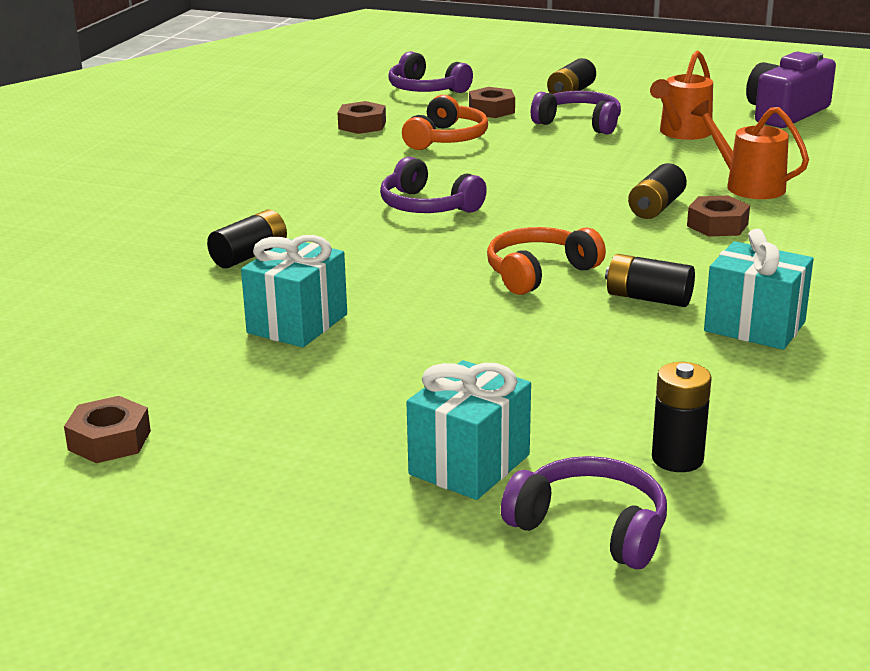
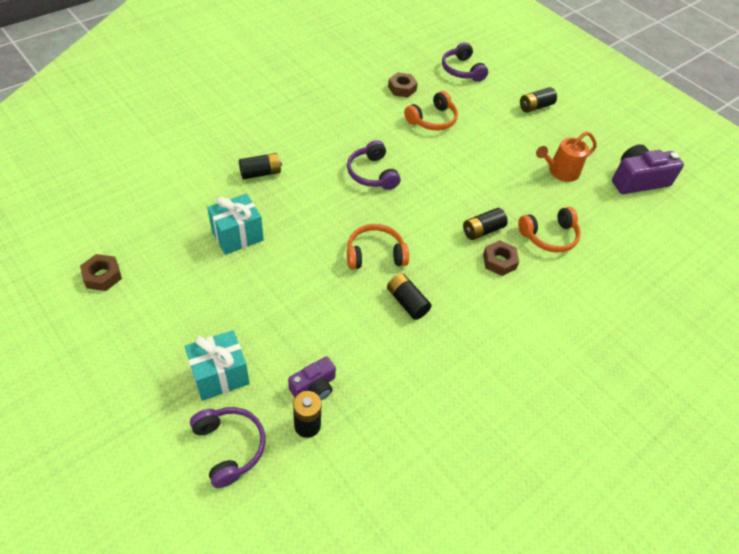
camera: 25 degrees right, 25 degrees up
(491, 110) = (478, 104): brown nut -> none
(579, 123) = (513, 137): purple headphones -> none
(632, 419) = (314, 386): none -> purple camera
(748, 186) = (549, 236): orange watering can -> orange headphones
(754, 326) = (436, 352): turquoise gift -> none

